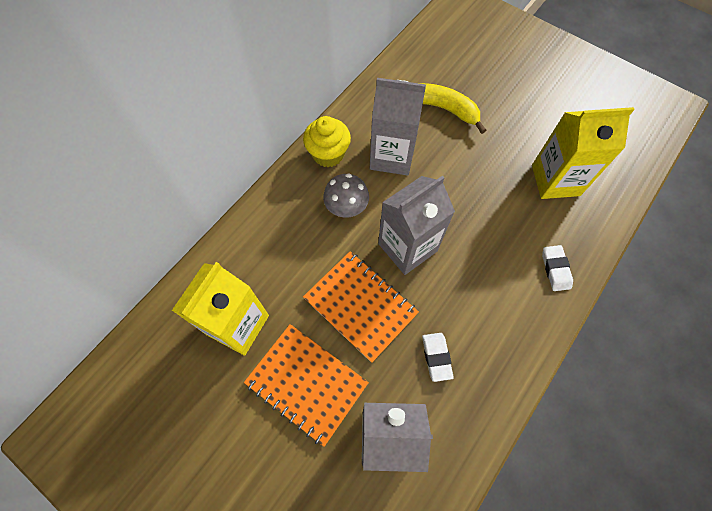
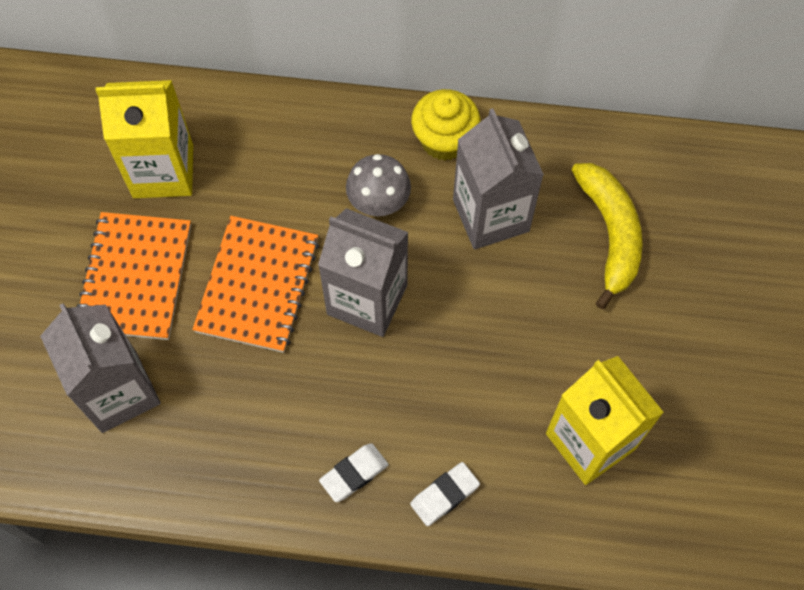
camera: 60 degrees right, 0 degrees up
(436, 357) = (241, 401): white eraser -> white eraser (354, 473)

